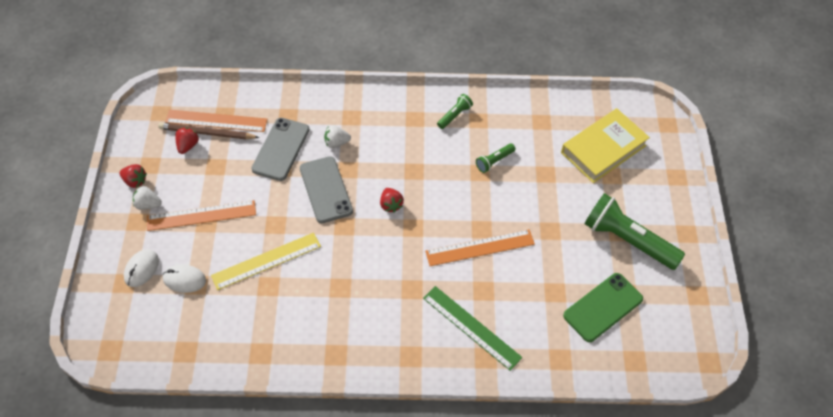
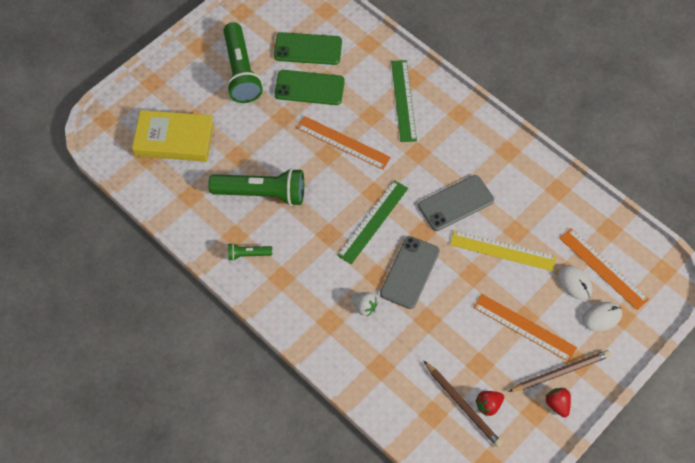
camera: 135 degrees left, 5 degrees up
(148, 204) = (560, 372): white strawberry -> brown pencil
(216, 121) = (445, 412): orange ruler -> orange ruler (603, 268)
(281, 149) = (414, 338): grey phone -> grey phone (456, 203)
(391, 205) = (373, 221): red strawberry -> green ruler
(494, 161) = (262, 193): green flashlight -> green flashlight, size x2.16
(559, 272) = (309, 88): none -> green phone

